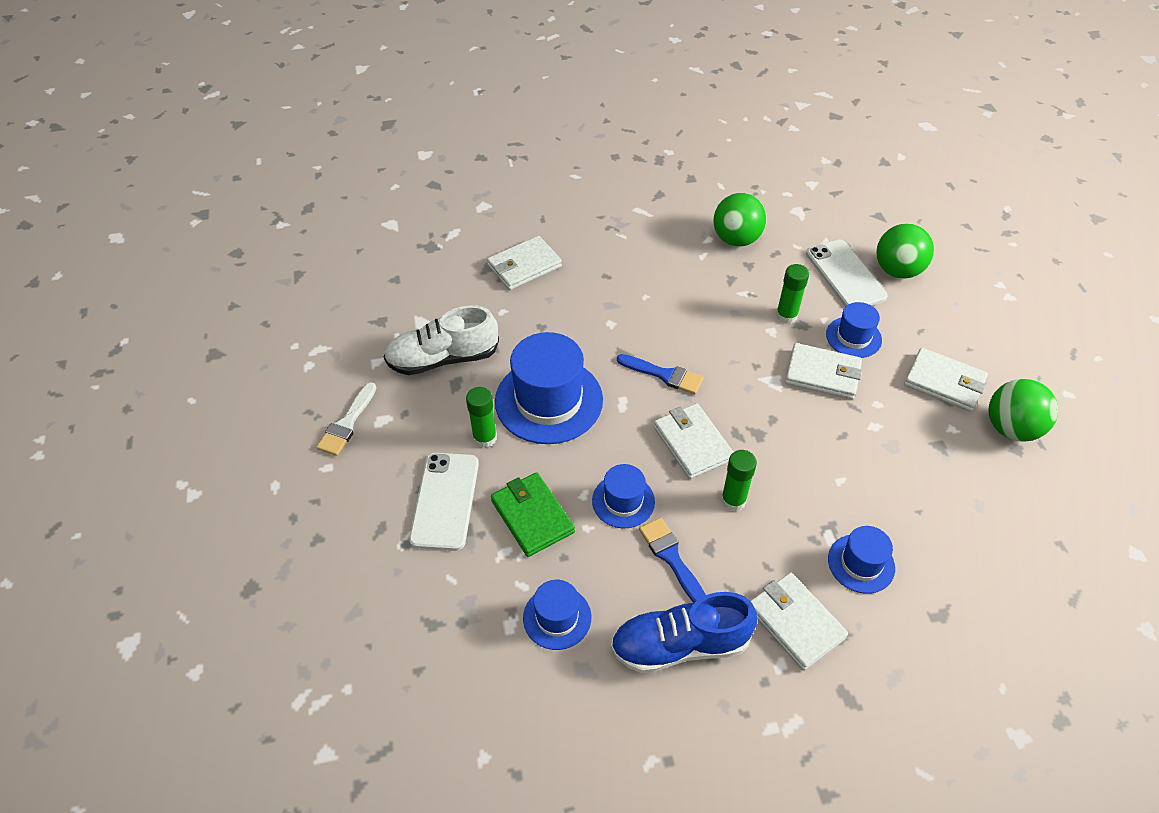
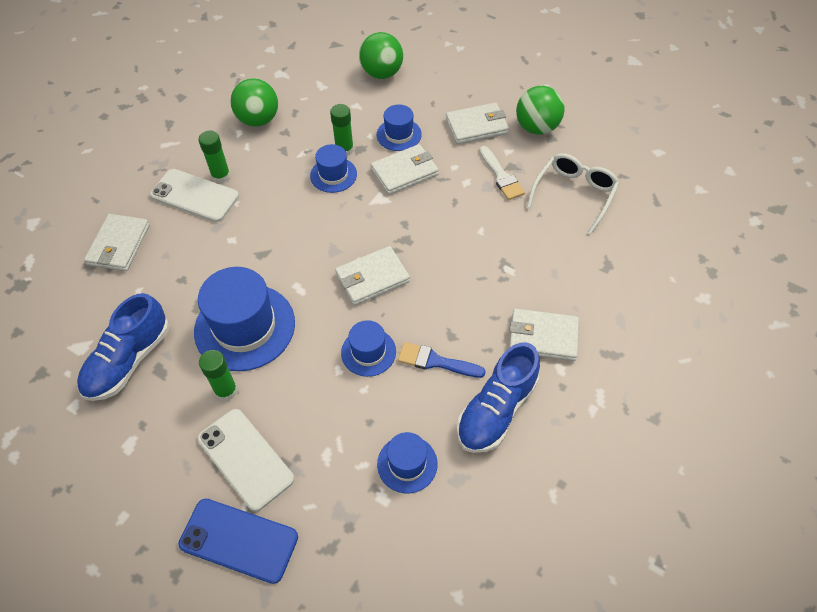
camera: 45 degrees left, 5 degrees up
(347, 423) = (101, 471): white brush -> white brush (501, 176)
(379, 556) = (239, 540): none -> blue phone
(443, 359) = (128, 360): white shoe -> blue shoe
(532, 516) = (319, 414): green wallet -> none
(664, 375) = (306, 247): blue brush -> none
(692, 443) = (372, 278): white wallet -> white wallet turned 45 degrees counterclockwise
(733, 500) = (434, 294): green glue stick -> green glue stick (221, 176)
(845, 275) = (353, 97): white phone -> white phone (195, 196)
(861, 563) = (541, 271): blue hat -> blue hat (333, 175)
(981, 521) = (574, 194): none -> white glasses

